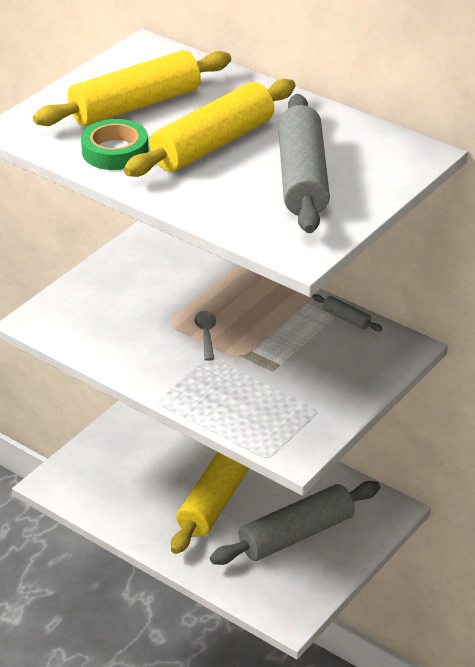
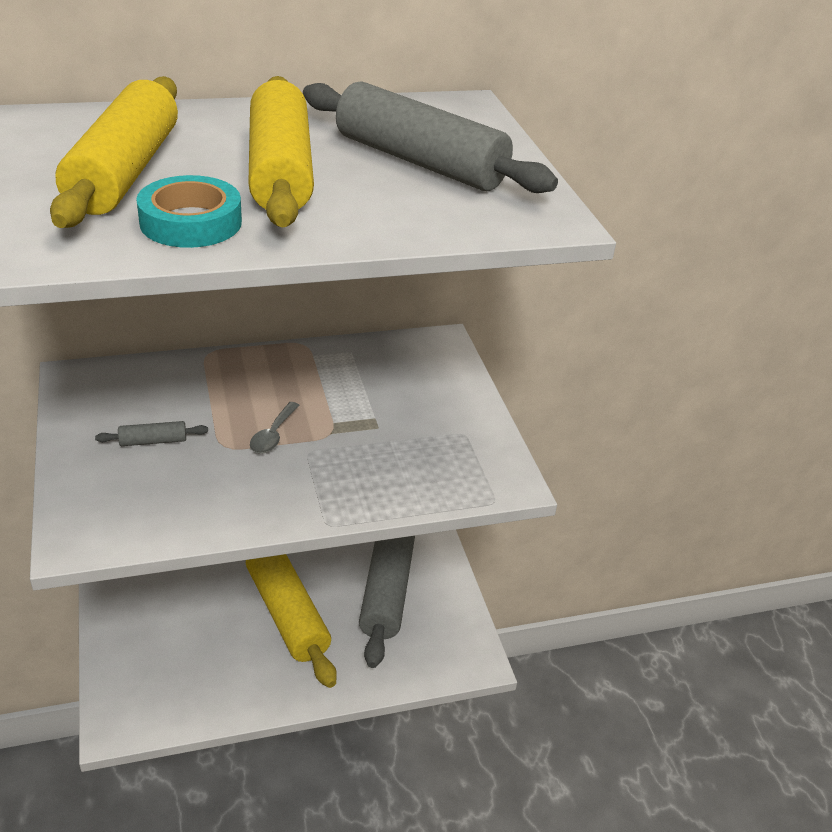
camera: 55 degrees left, 0 degrees up
(115, 151) = (191, 222): green tape -> turquoise tape
(206, 334) = (273, 435): grey spoon -> grey spoon turned 105 degrees counterclockwise
(346, 318) = (363, 348): grey rolling pin -> grey rolling pin (153, 441)

